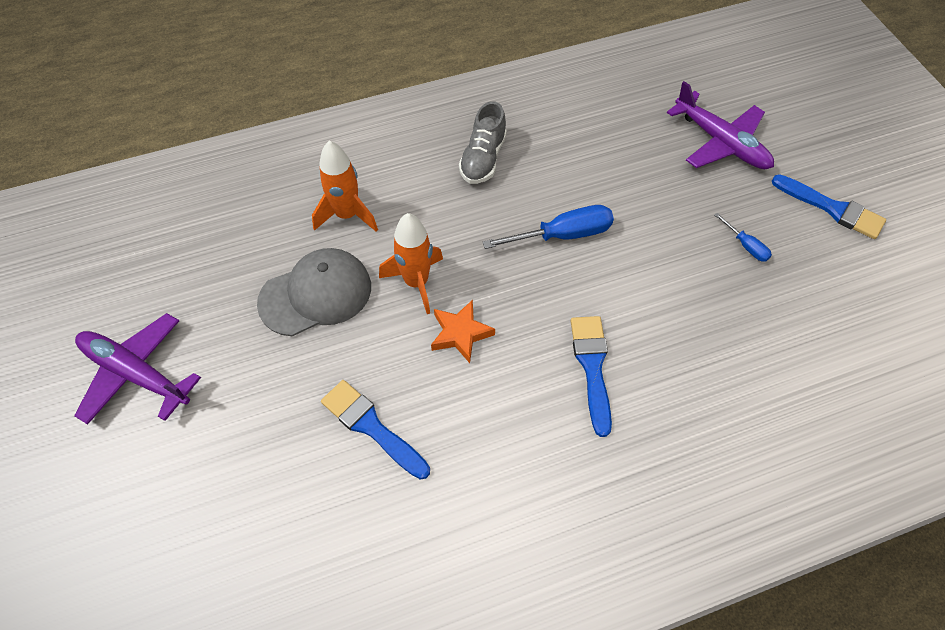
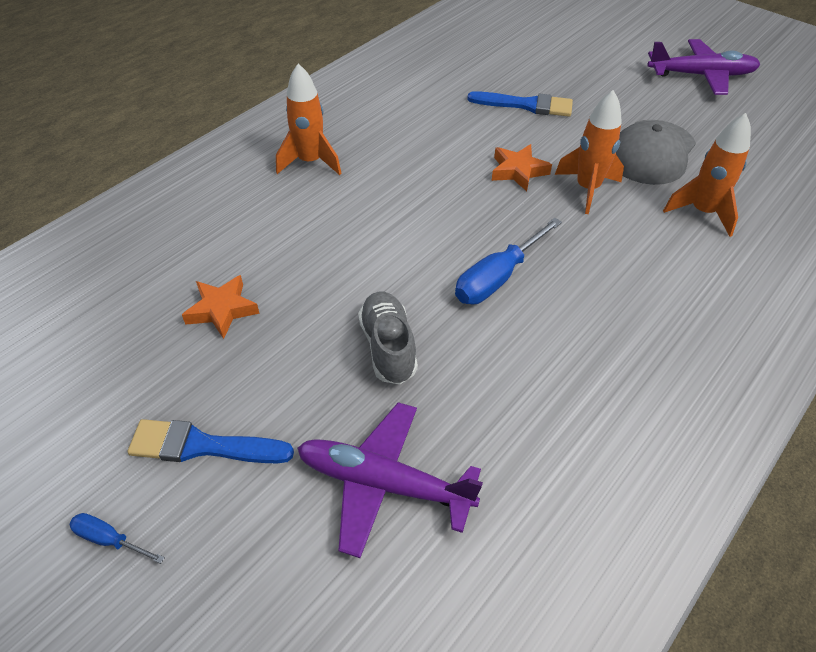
camera: 150 degrees right, 10 degrees down
(483, 159) = (645, 320): grey shoe -> grey shoe (388, 347)
(592, 367) = (398, 189): blue brush -> none
(667, 454) = (310, 162): none -> orange rocket
(746, 246) = (300, 348): blue screwdriver -> blue screwdriver (109, 539)
(802, 306) = (222, 310): none -> orange star

